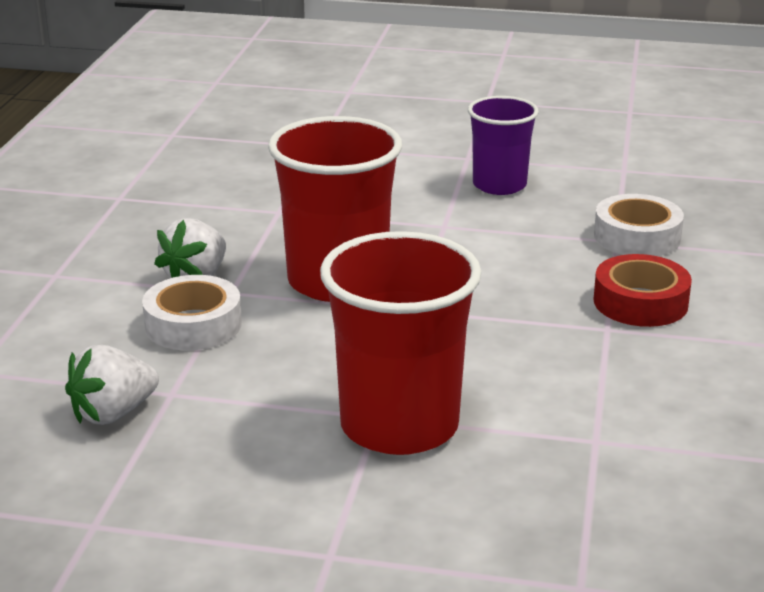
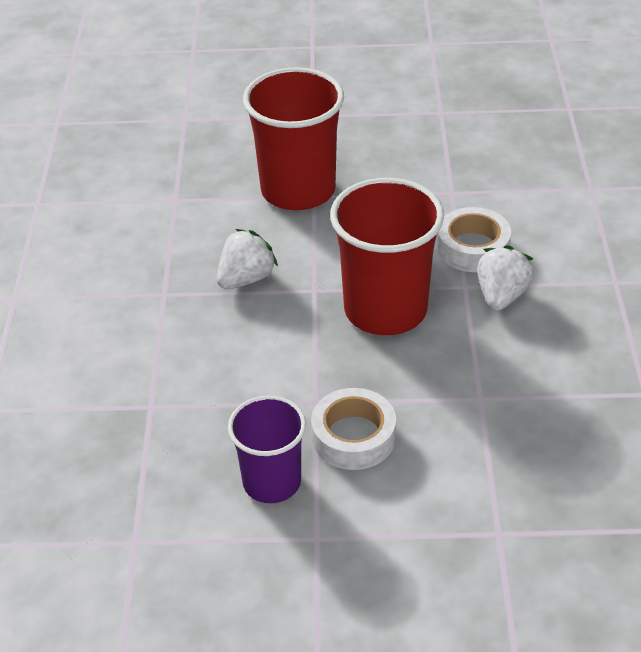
camera: 170 degrees right, 15 degrees up
(113, 413) = (477, 172): white strawberry -> white strawberry (246, 279)
(637, 237) = (131, 413): white tape -> white tape (353, 437)
(640, 302) = (136, 325): red tape -> none

